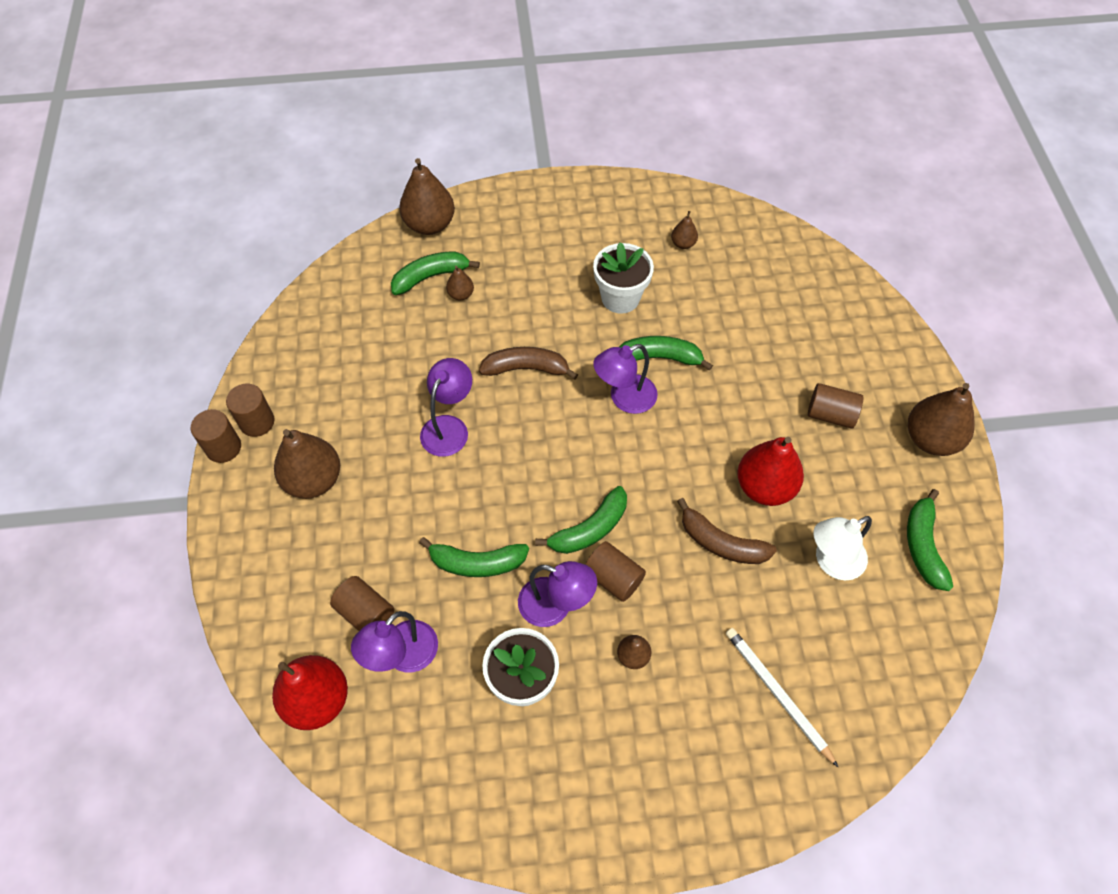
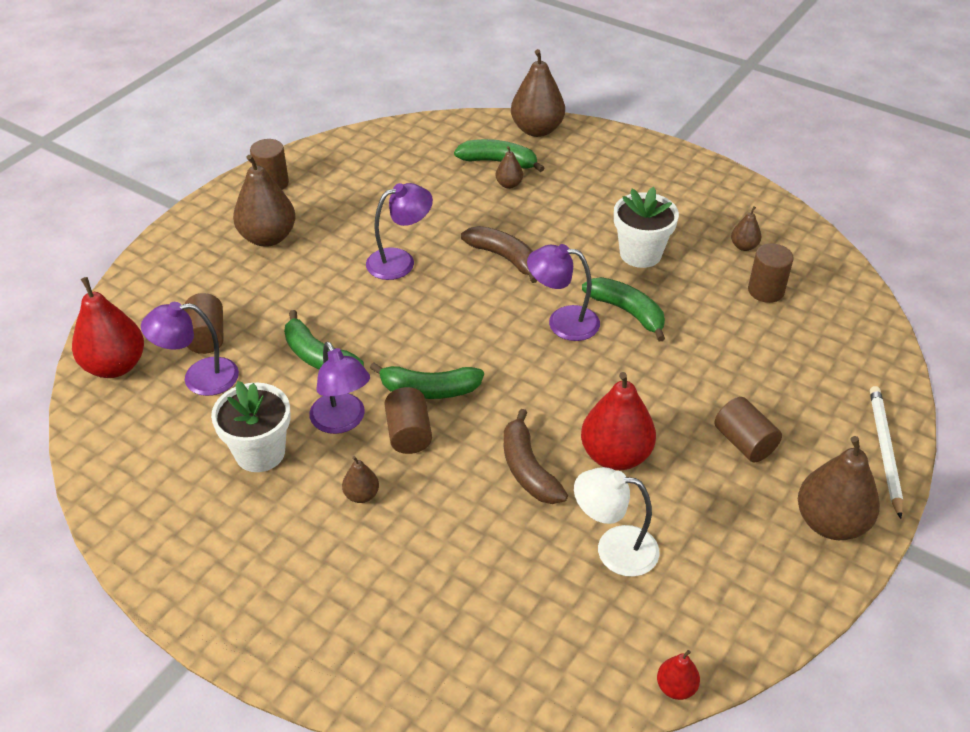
camera: 40 degrees right, 15 degrees down
(223, 447) = (234, 185): brown cylinder -> brown cylinder (766, 291)
(777, 695) = (448, 608): white pencil -> white pencil (884, 451)
(923, 546) = (721, 598): green banana -> none
(956, 633) = (676, 687): none -> red pear

